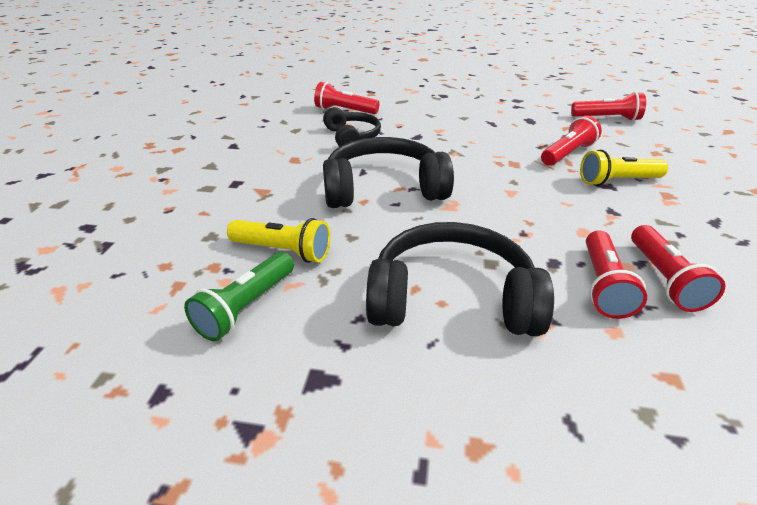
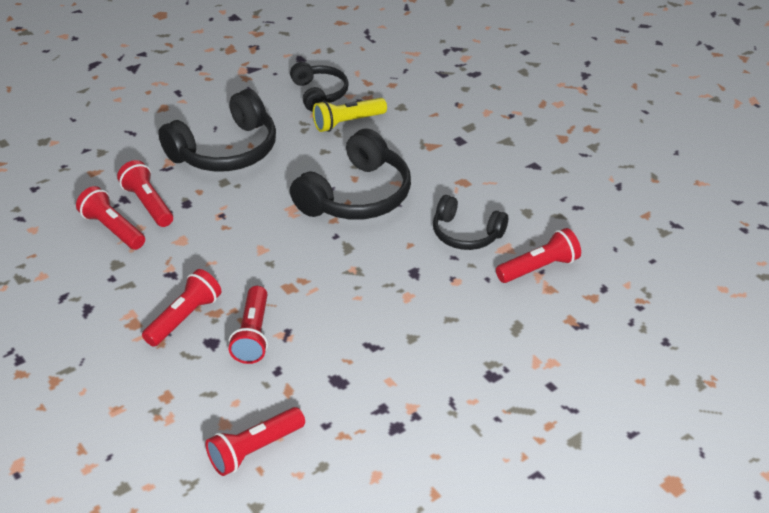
camera: 135 degrees right, 5 degrees up
(246, 307) = (319, 94): green flashlight -> black headphones
(617, 181) = (184, 318): yellow flashlight -> red flashlight

